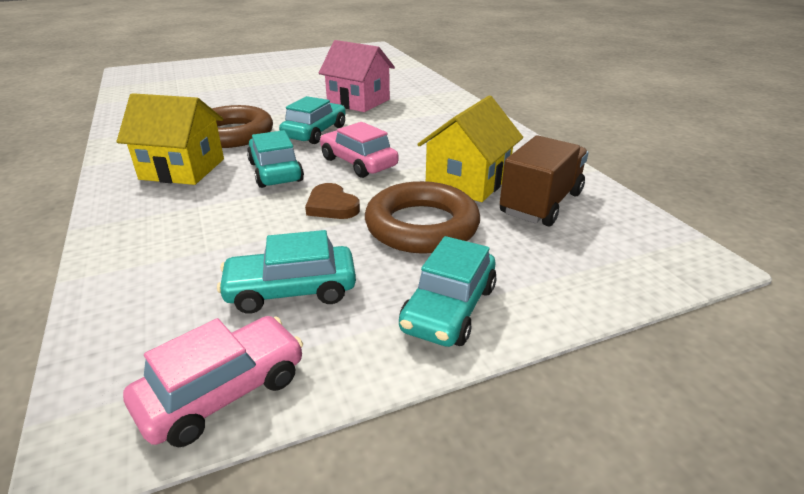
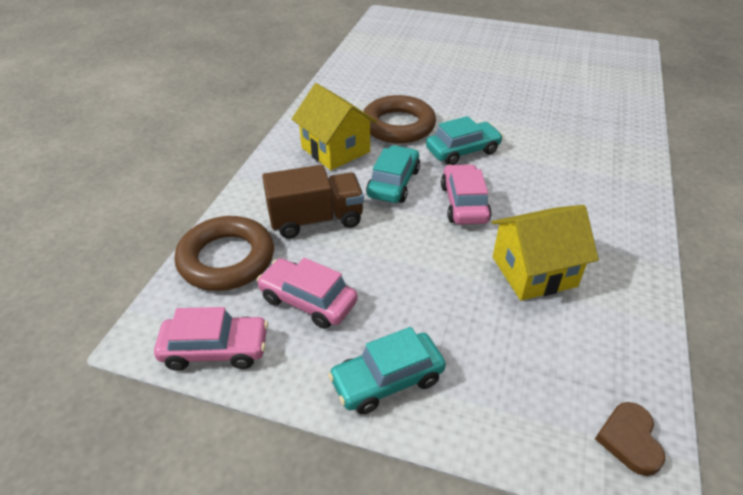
camera: 40 degrees right, 10 degrees up
(291, 290) = (308, 301): turquoise car -> pink car
(332, 206) = (400, 240): brown heart -> brown heart (629, 440)
(358, 102) = (538, 126): pink house -> none
(422, 226) = (445, 297): brown ring -> brown ring (226, 259)
(541, 203) = (573, 331): brown truck -> brown truck (316, 219)

